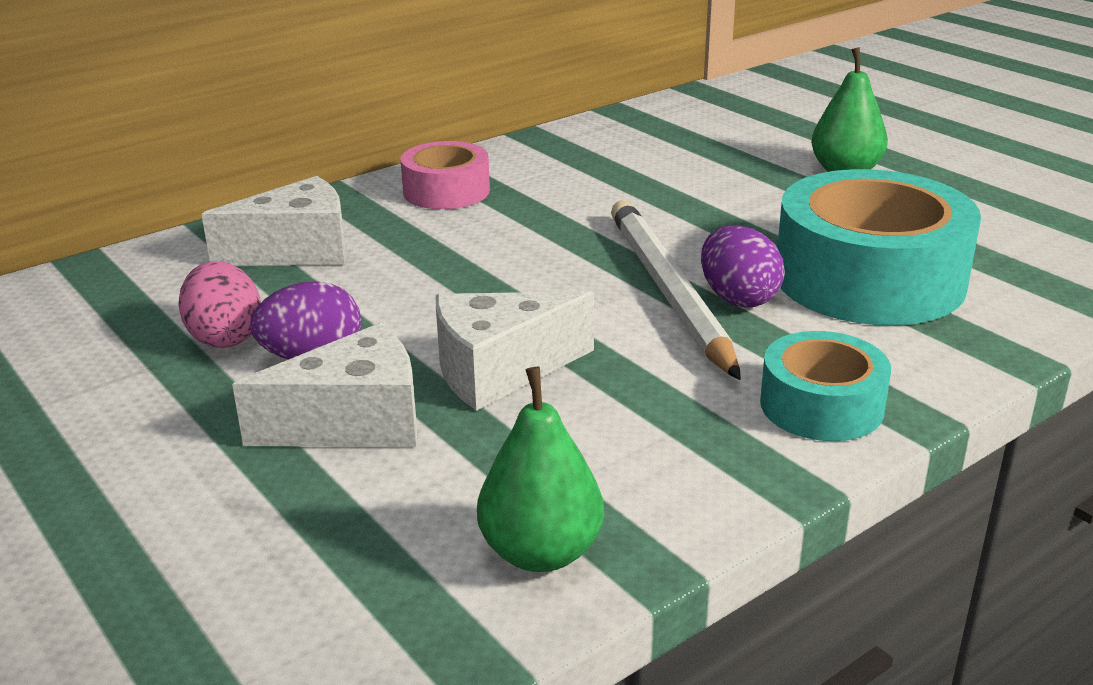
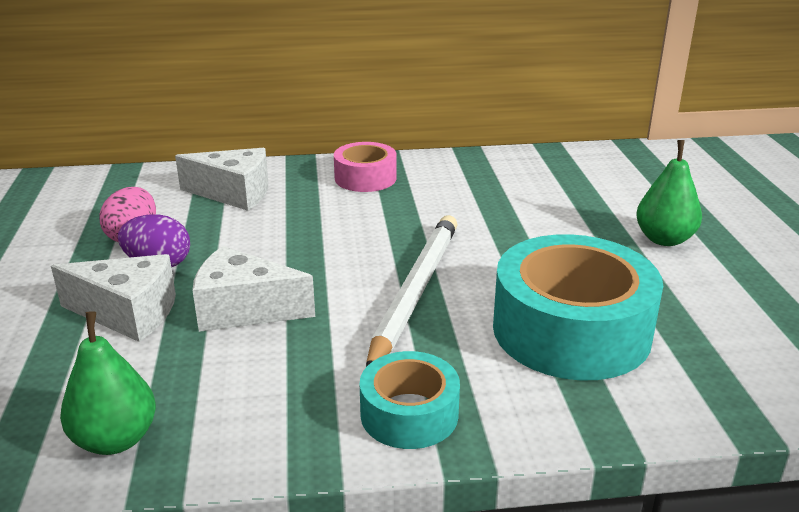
camera: 30 degrees right, 0 degrees up
(738, 298) = (455, 312): purple egg -> none

